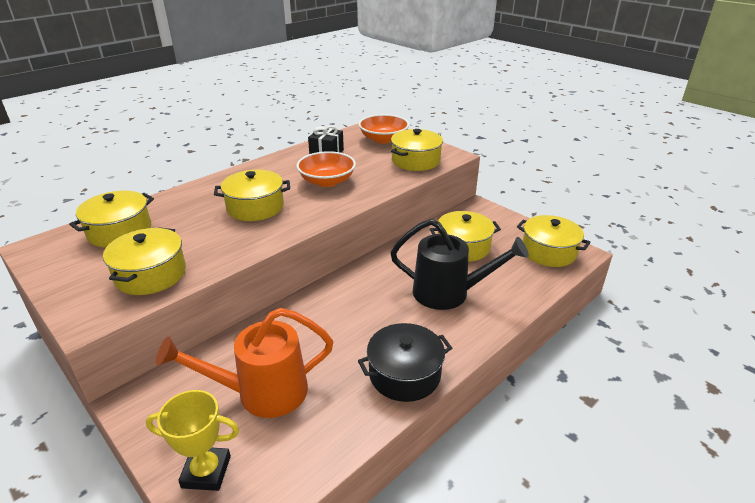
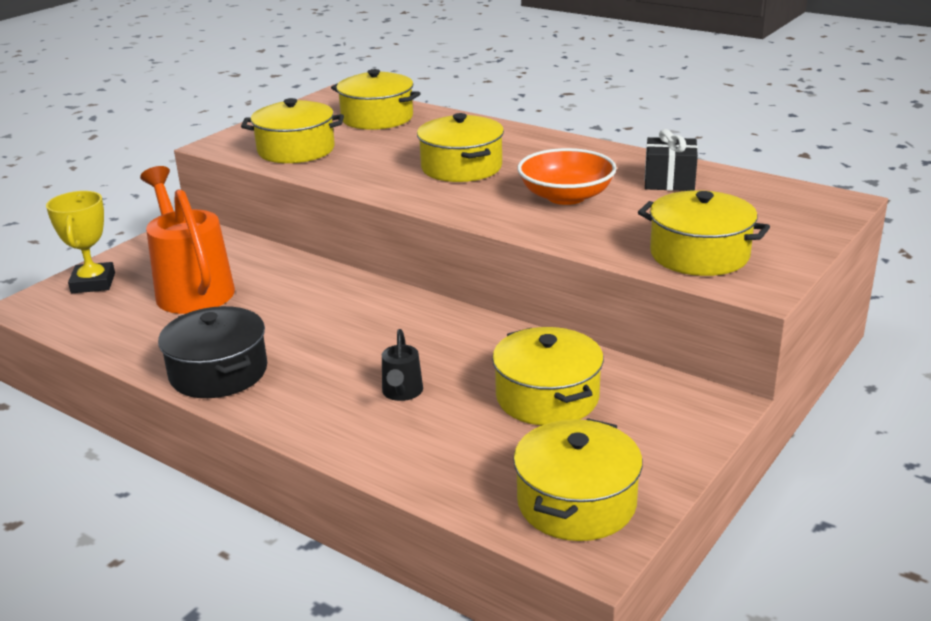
camera: 80 degrees right, 5 degrees down
(383, 139) = (774, 216): orange bowl -> none
(449, 293) = (402, 393): black watering can -> black watering can, size x0.45

